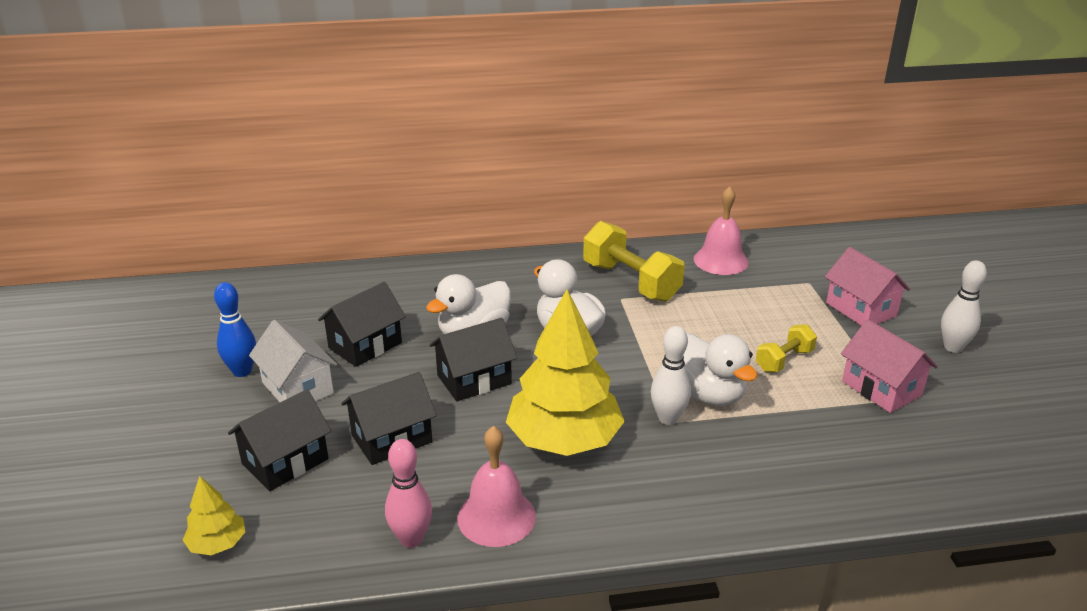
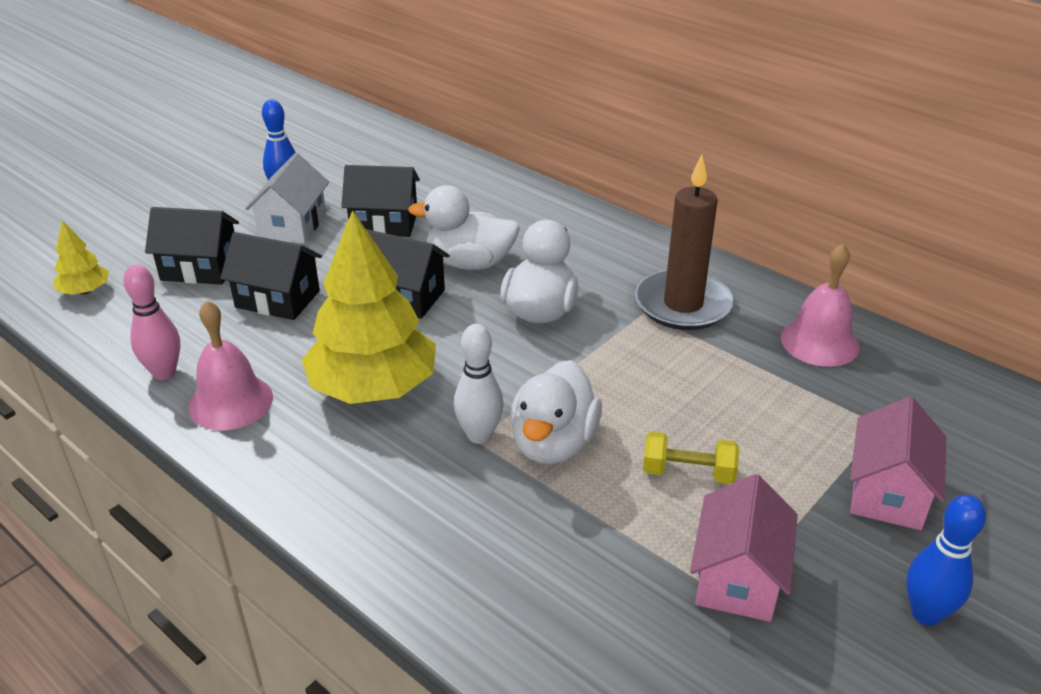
camera: 50 degrees right, 5 degrees up
(631, 282) = (683, 305): yellow dumbbell -> brown candle
(953, 347) = (926, 613): white bowling pin -> blue bowling pin

